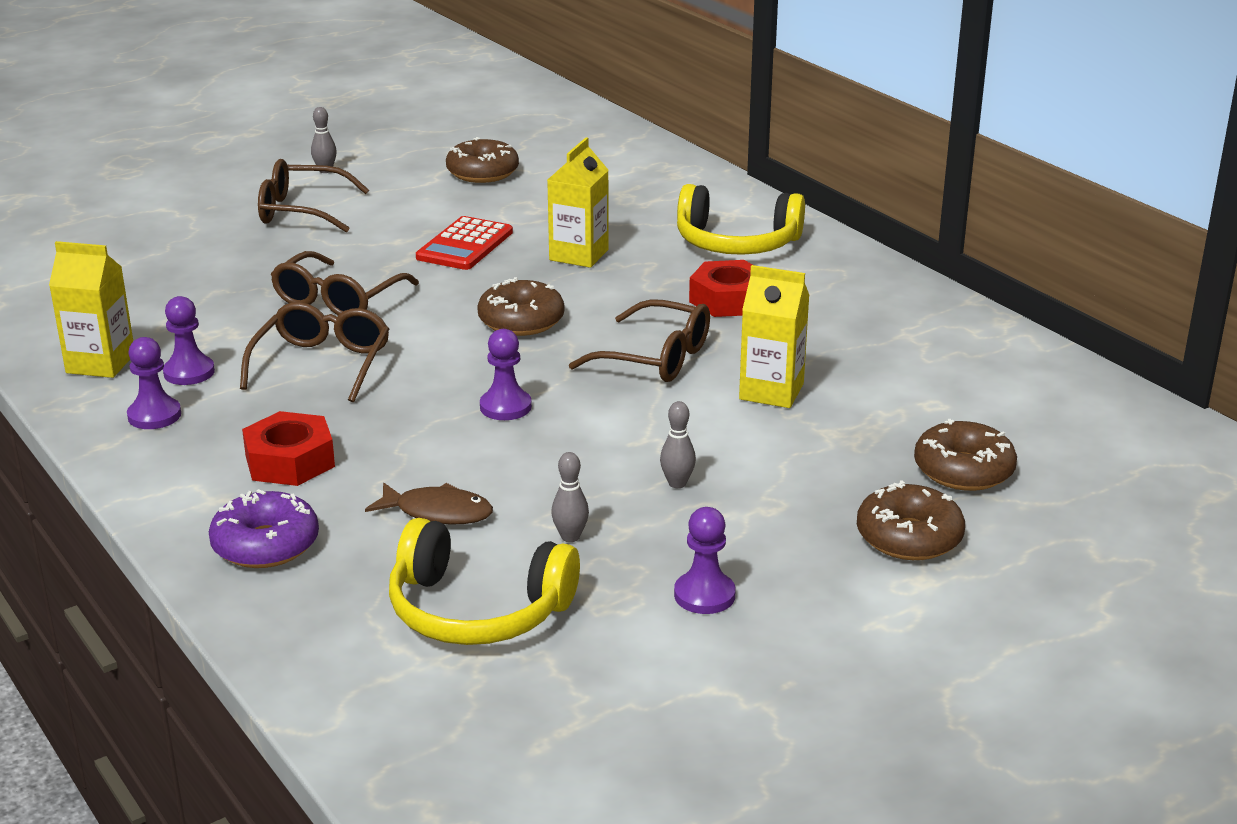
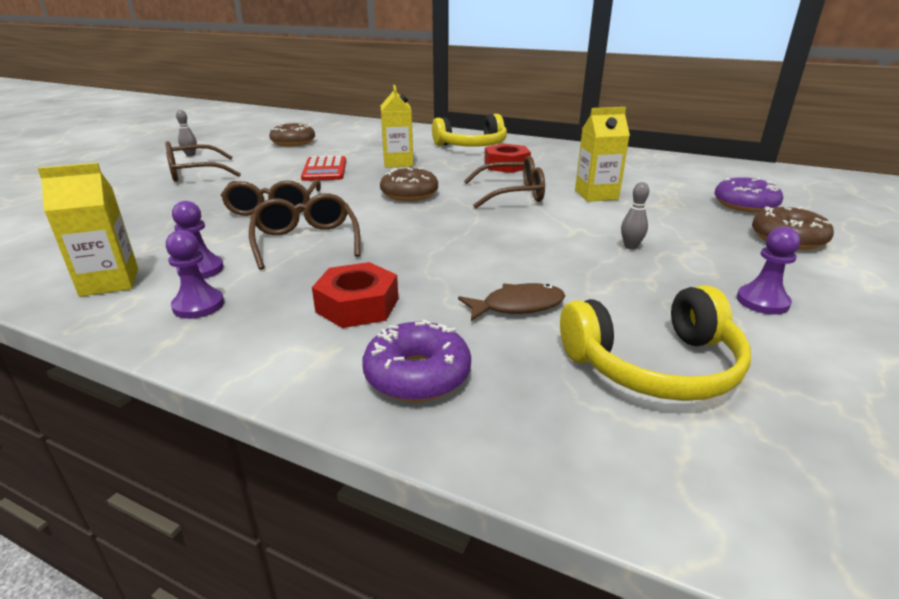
camera: 30 degrees left, 0 degrees up
(505, 407) = (465, 235): purple pawn -> none
(570, 537) = (626, 294): grey bowling pin -> none
(963, 470) = (745, 205): brown donut -> purple donut

